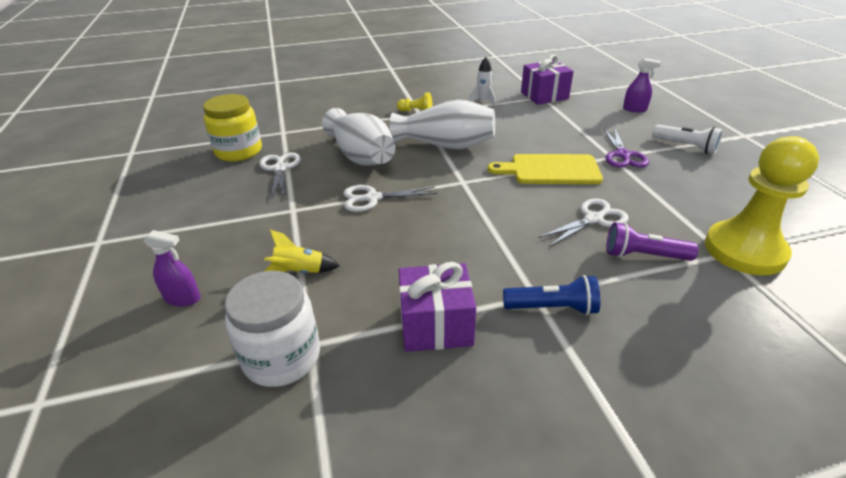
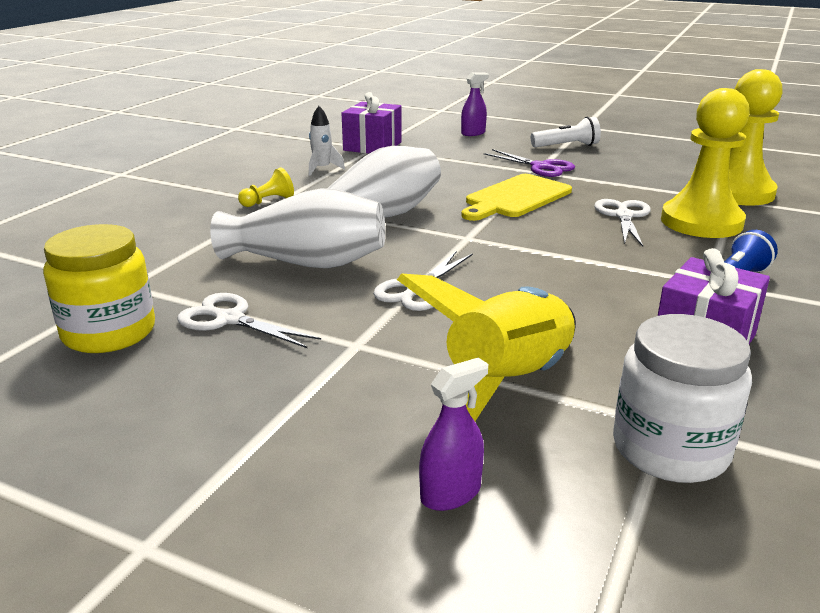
camera: 50 degrees left, 10 degrees down
(300, 272) = (509, 383): yellow rocket -> yellow rocket, size x2.18
(643, 255) = (701, 222): purple flashlight -> yellow pawn

